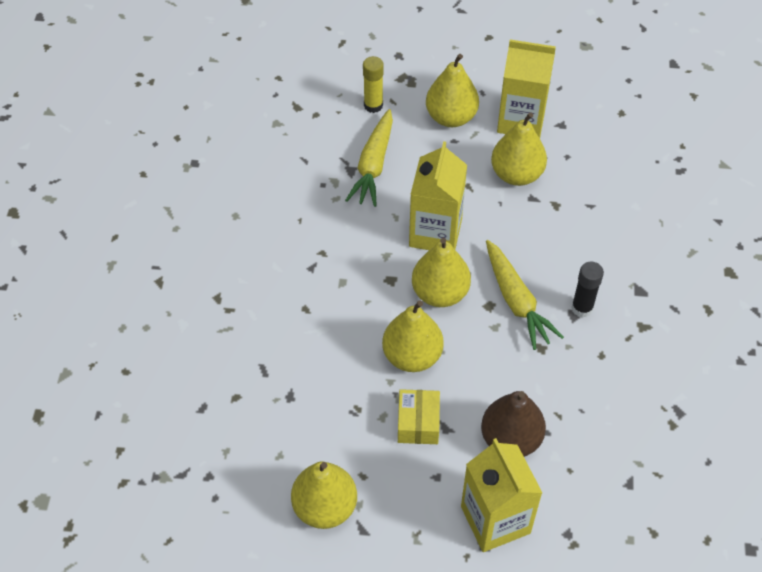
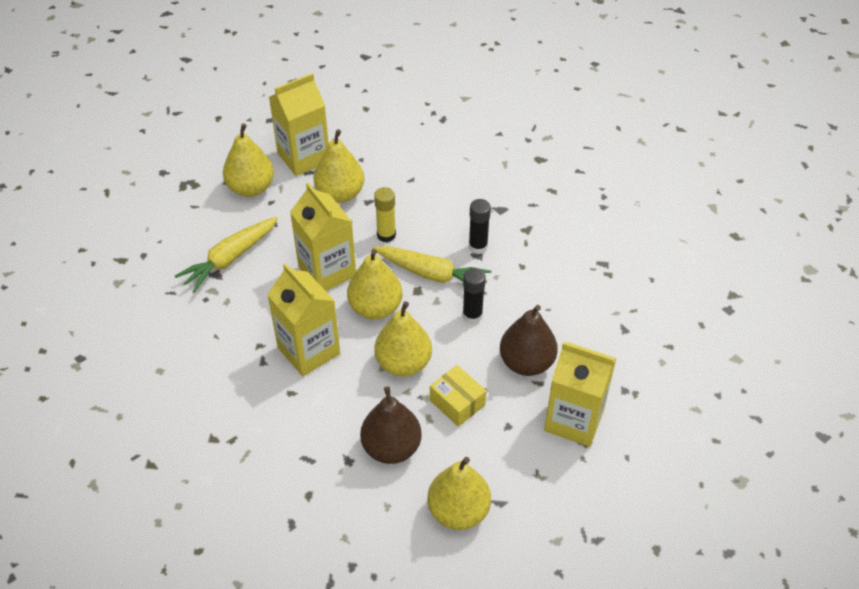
camera: 45 degrees left, 5 degrees down
(330, 414) = (391, 447): none -> brown pear
(353, 286) = (309, 350): none -> yellow carton
(373, 105) = (182, 219): yellow glue stick -> yellow glue stick (386, 235)
(373, 165) = (230, 259): yellow carrot -> yellow carrot turned 75 degrees clockwise
(510, 363) = (472, 315): none -> black glue stick

